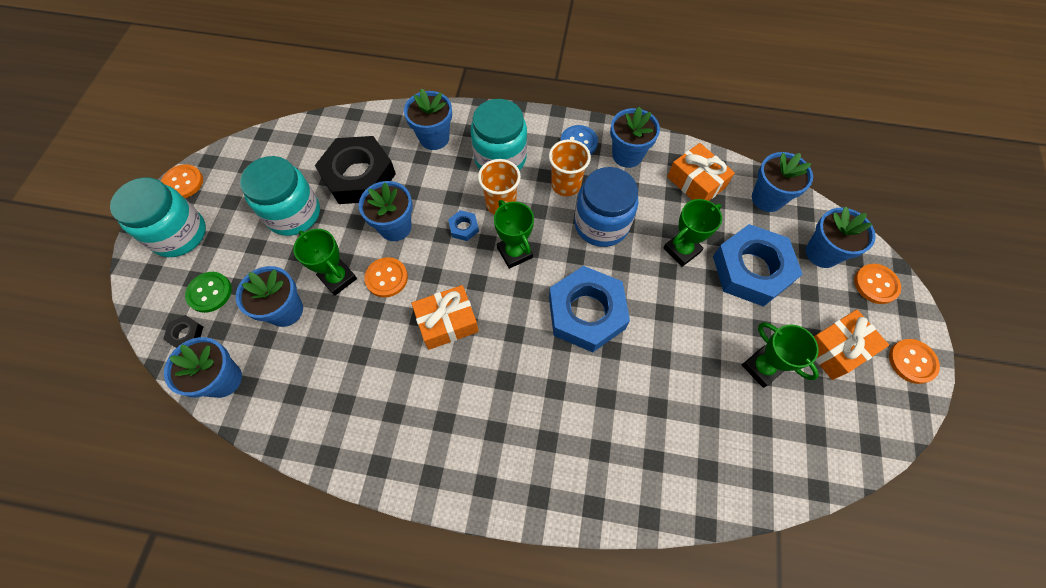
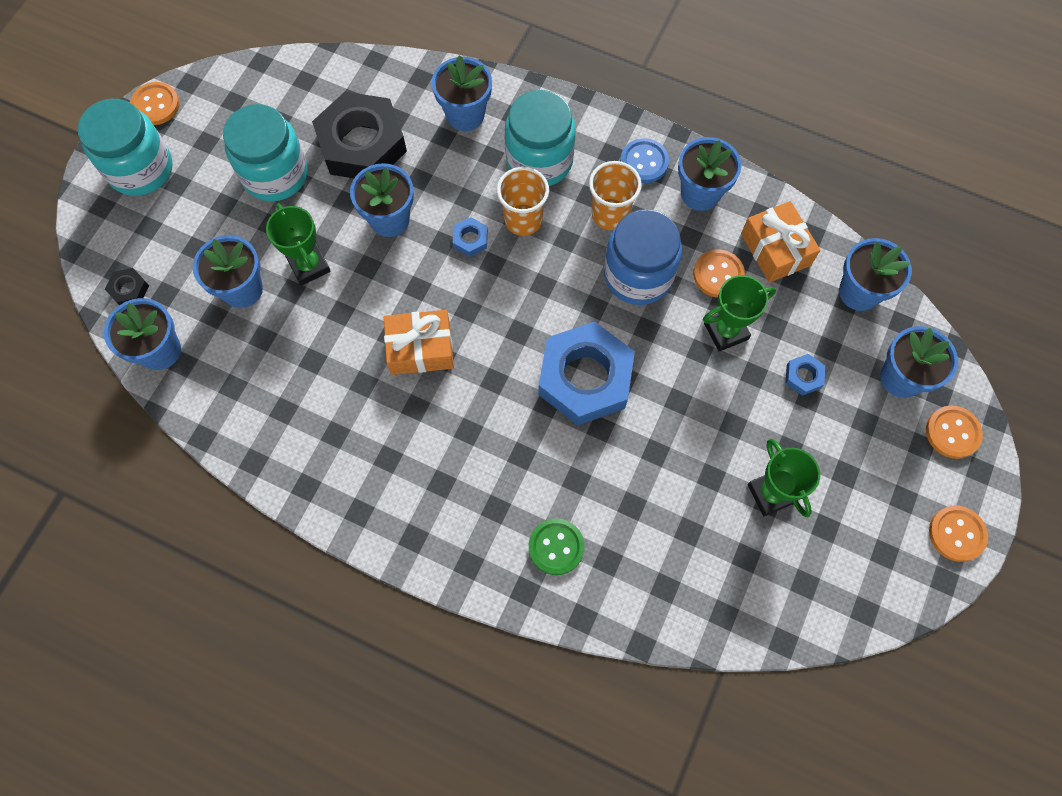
camera: 15 degrees right, 5 degrees up
(209, 292) = (163, 247): green button -> green button (556, 547)
(386, 278) = (364, 279): orange button -> orange button (718, 274)
(514, 253) = (522, 285): green trophy -> none
(751, 270) = (803, 376): blue nut -> blue nut, size x0.41
(836, 349) = (870, 495): orange gift -> none

